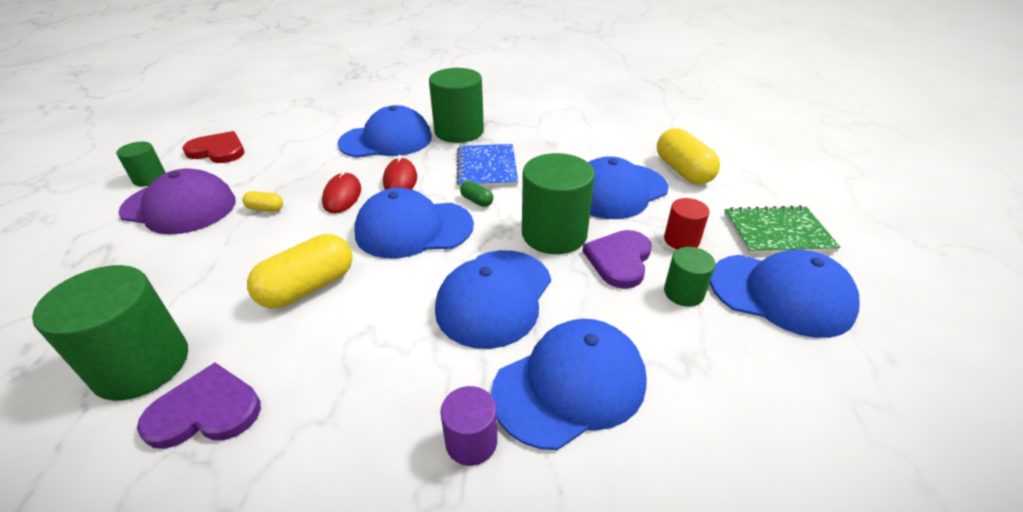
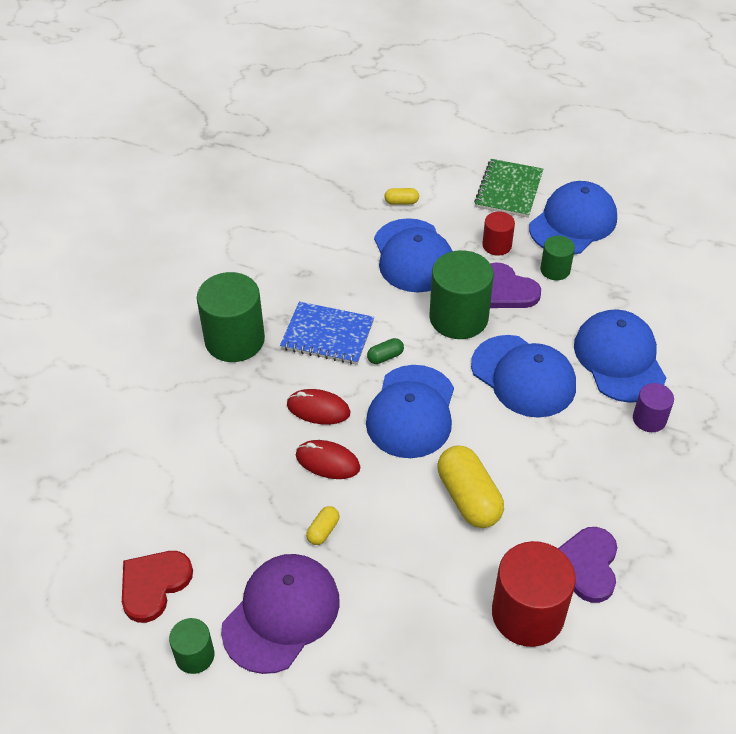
camera: 70 degrees left, 10 degrees up
(142, 365) = (527, 614): green cylinder -> red cylinder
(386, 140) = (220, 409): blue cap -> none
(683, 171) = (401, 202): yellow capsule -> yellow capsule, size x0.47

